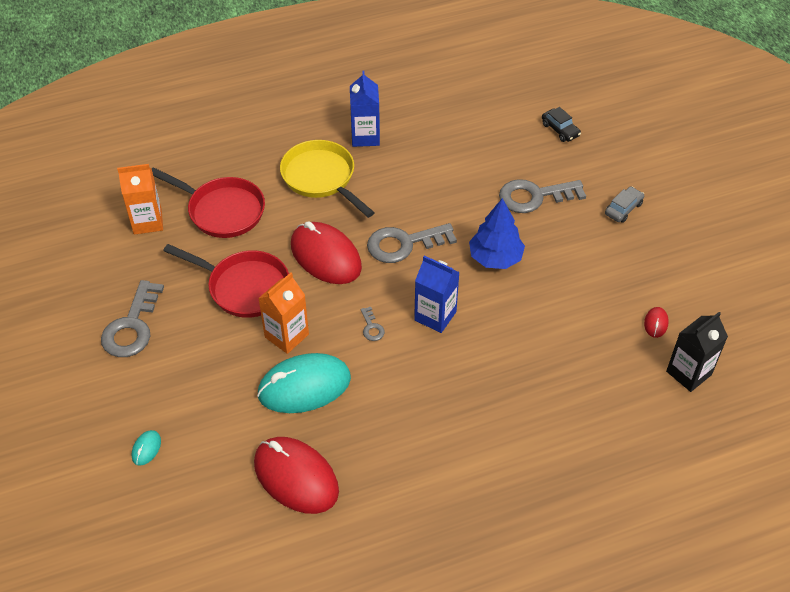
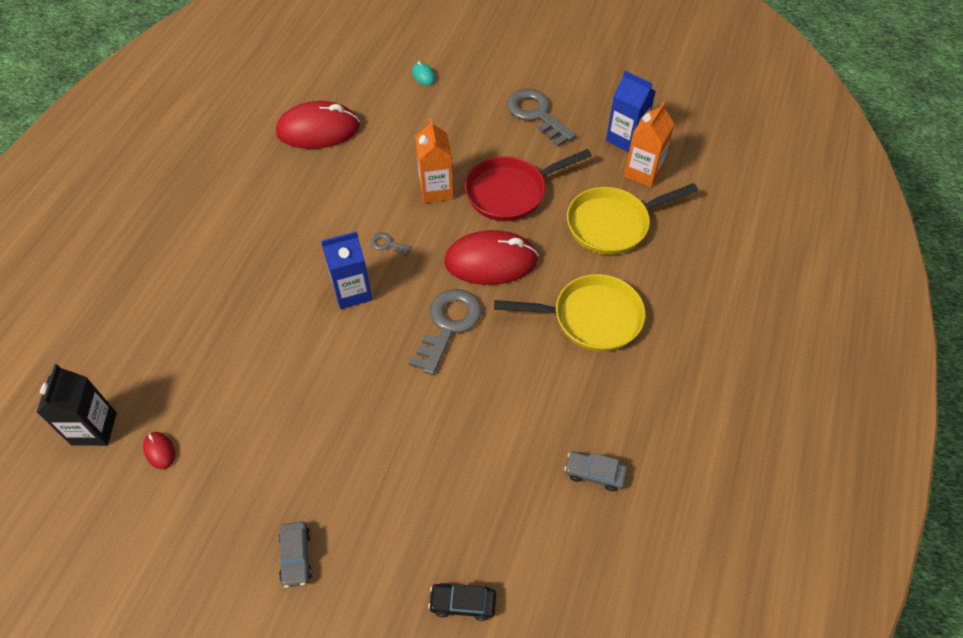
camera: 130 degrees right, 5 degrees up
(222, 211) = (612, 224): red pan -> yellow pan
(304, 386) = (381, 174): turquoise mouse -> none
(365, 136) = (619, 393): blue carton -> blue carton (625, 138)
(430, 120) = (594, 473): none -> grey car
(495, 258) = (361, 383): blue tree -> none
(534, 196) = (396, 482): grey key -> none

